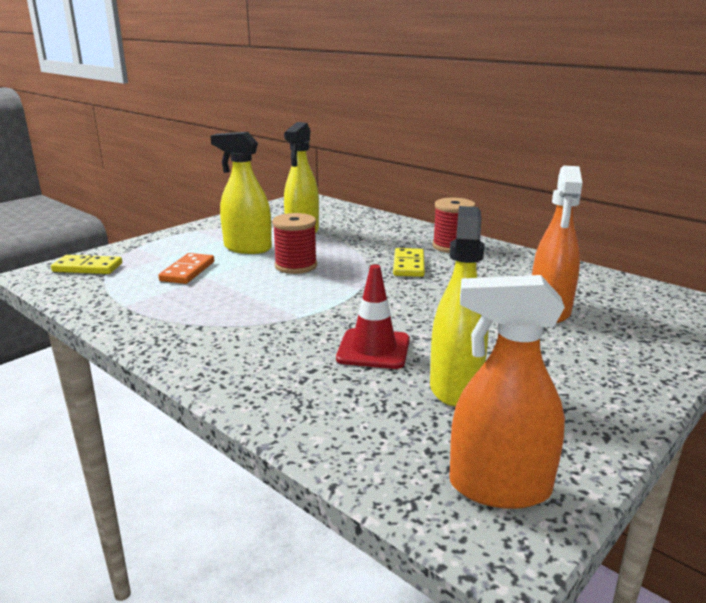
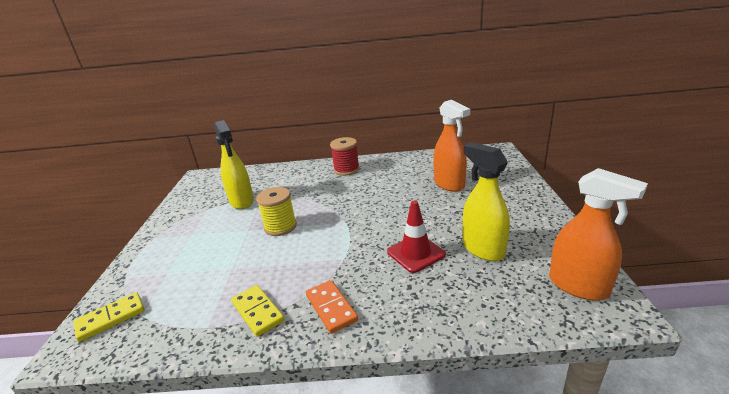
camera: 40 degrees left, 5 degrees up
(188, 271) = (209, 272): orange domino -> orange domino (331, 307)
(247, 248) = (223, 231): yellow spray bottle -> none
(296, 266) = (280, 227): red spool -> yellow spool
(409, 265) = (344, 192): yellow domino -> yellow domino (258, 312)
(499, 487) = (578, 286): orange spray bottle -> orange spray bottle turned 105 degrees counterclockwise

